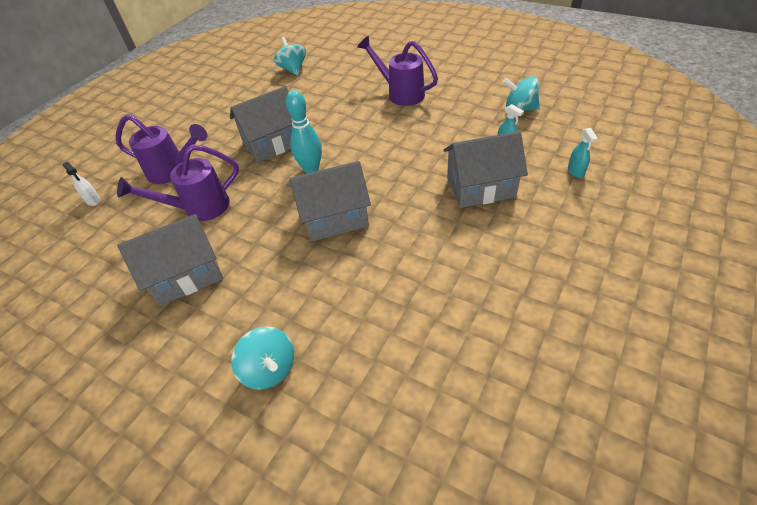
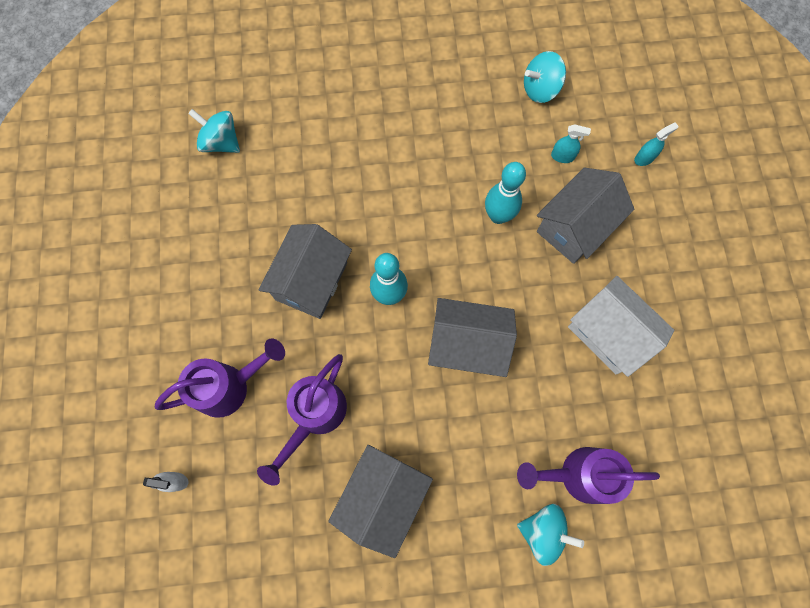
camera: 40 degrees left, 25 degrees up
(335, 218) = (467, 344): grey house -> grey house turned 60 degrees clockwise
(400, 93) = (394, 124): purple watering can -> purple watering can (577, 474)
(426, 159) = (498, 216): none -> turquoise bowling pin
(451, 263) = (608, 333): none -> white house
(576, 171) = (644, 158): turquoise spray bottle -> turquoise spray bottle turned 75 degrees counterclockwise

